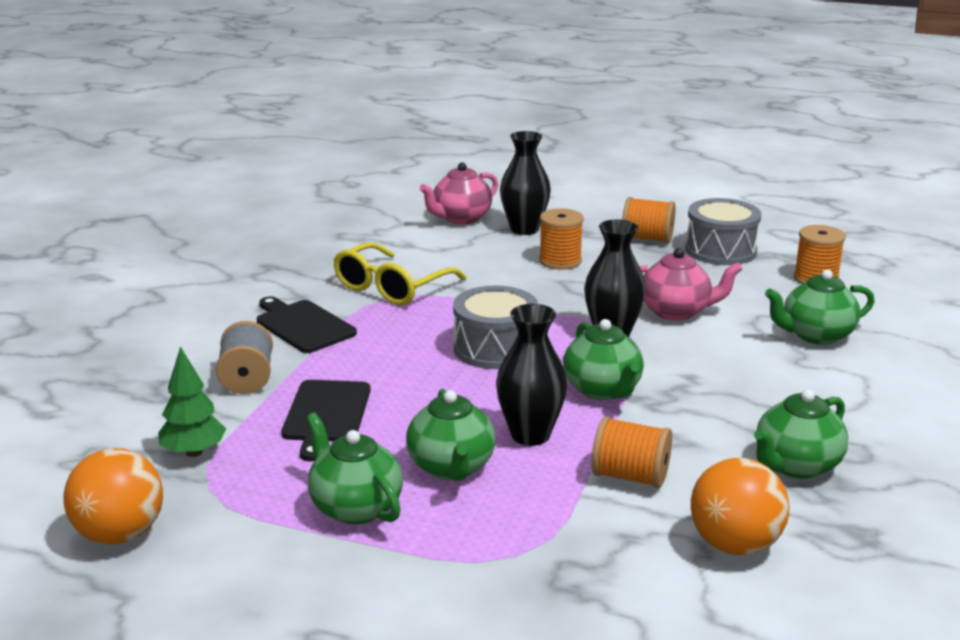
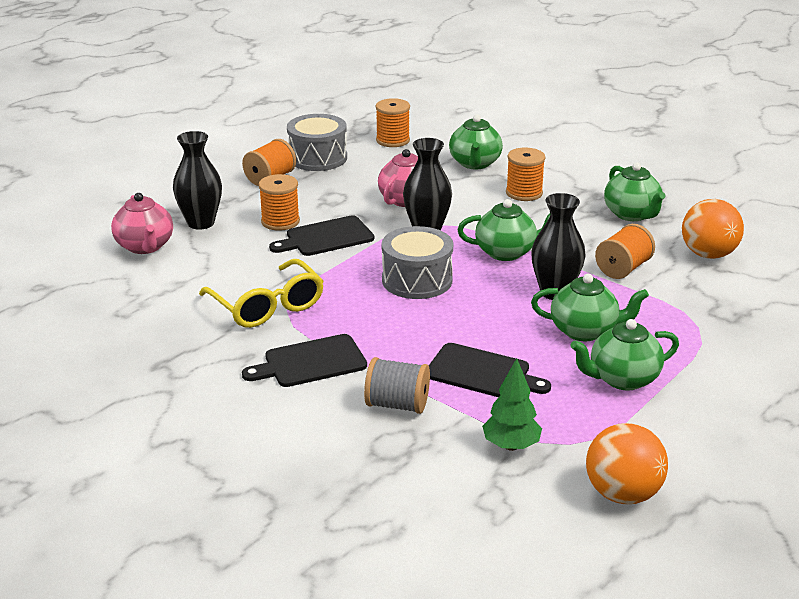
camera: 70 degrees left, 5 degrees up
(547, 287) = (326, 237): none -> black cutting board
(771, 378) = (524, 193): none -> orange spool

